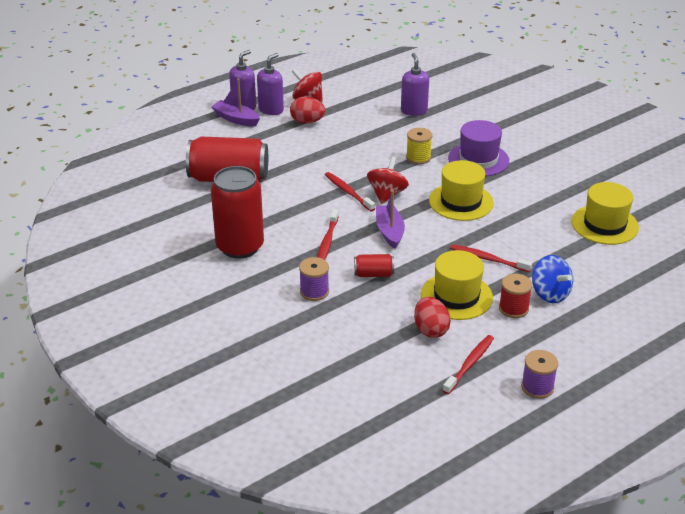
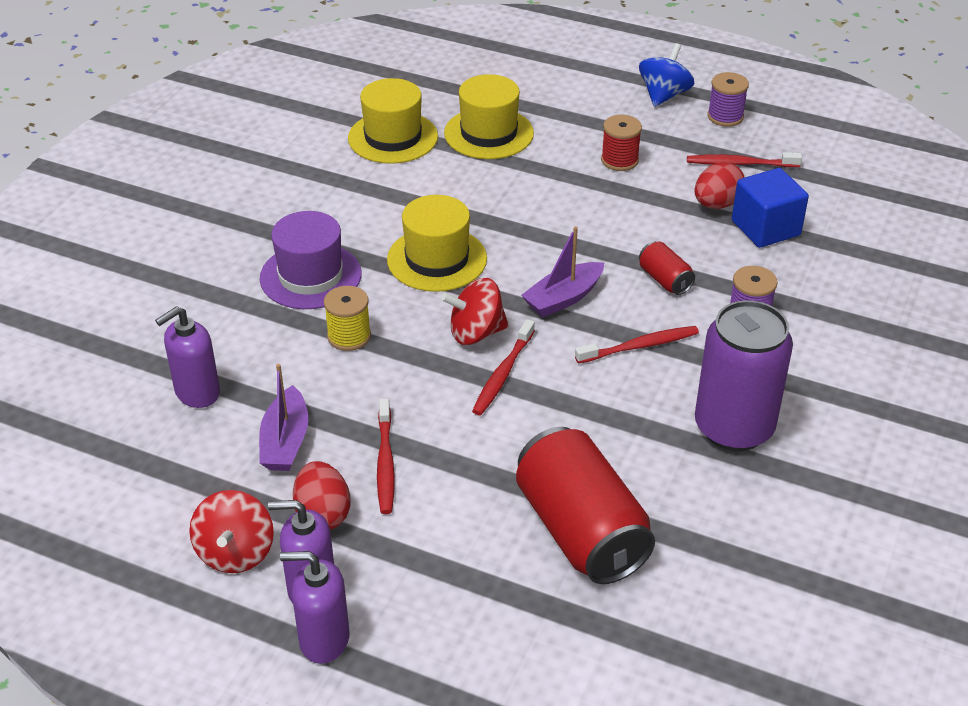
camera: 120 degrees left, 5 degrees up
(236, 119) = (381, 626): purple boat -> purple boat (285, 441)
(240, 246) = (733, 428): red can -> purple can
(388, 339) = (765, 228): none -> blue cube
(456, 296) = (639, 204): yellow hat -> yellow hat (488, 133)
(488, 259) = (545, 202): red toothbrush -> red toothbrush (385, 463)
(550, 294) = (568, 143): blue spinning top -> blue spinning top (664, 95)

